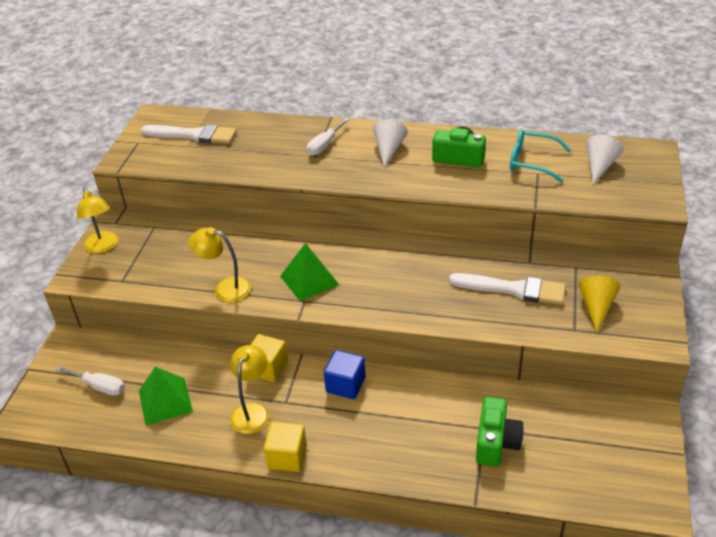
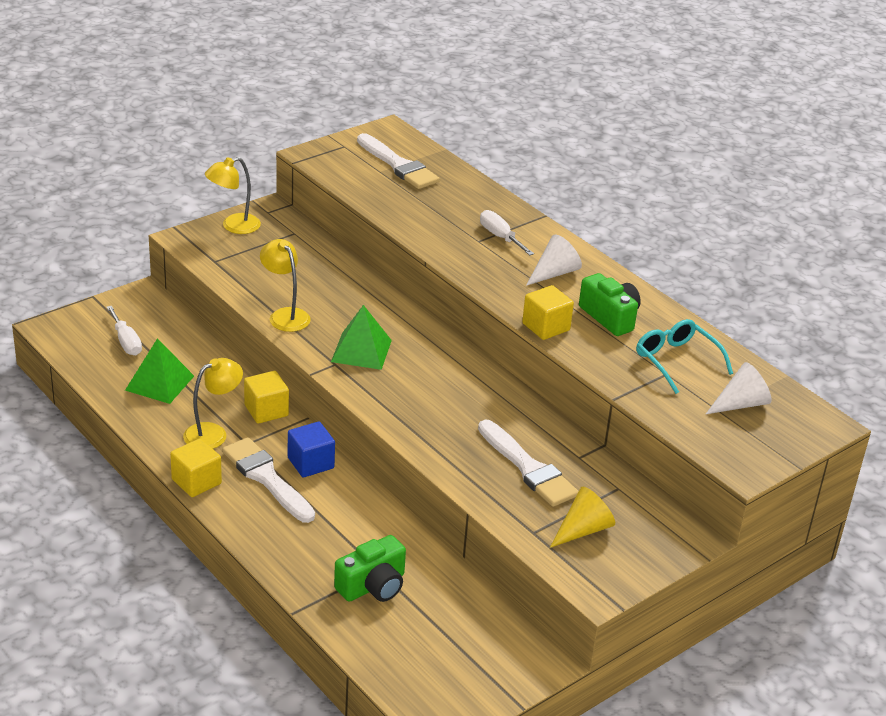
camera: 35 degrees right, 5 degrees down
(103, 247) = (233, 226): yellow lamp -> yellow lamp turned 45 degrees clockwise
(324, 145) = (500, 237): white screwdriver -> white screwdriver turned 75 degrees clockwise
(331, 418) = (266, 478): none -> white brush
(433, 186) = (546, 327): none -> yellow cube

